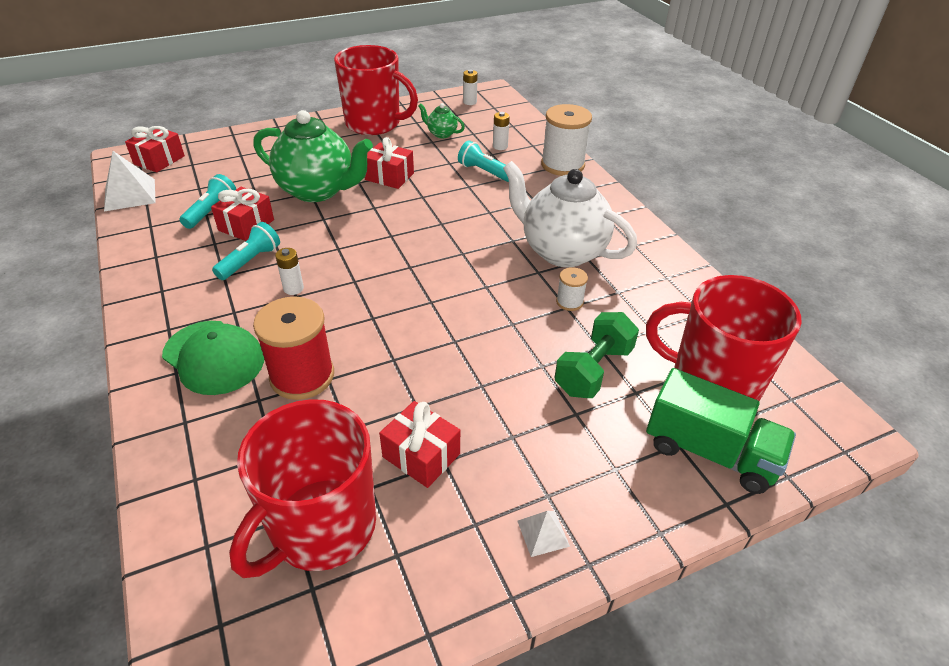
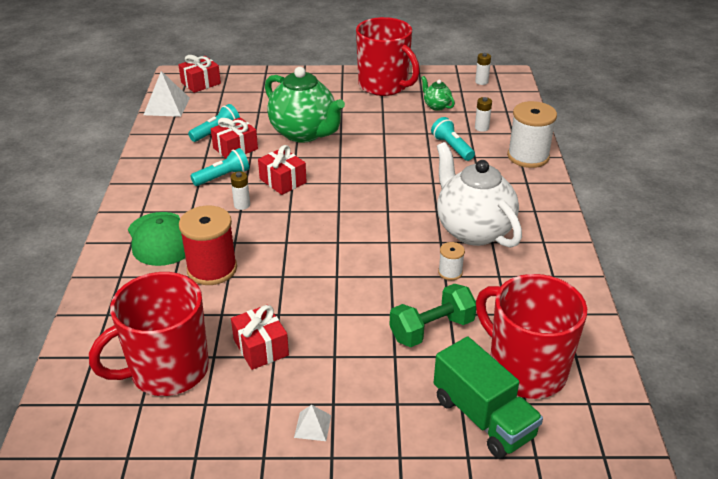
camera: 25 degrees right, 5 degrees down
(389, 176) = (368, 134): red gift -> red gift (283, 181)

